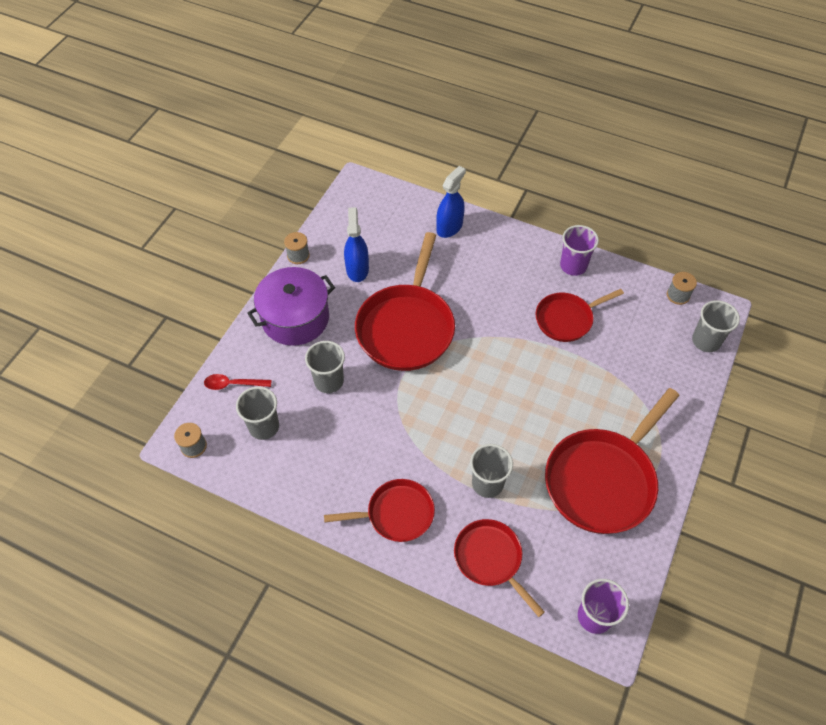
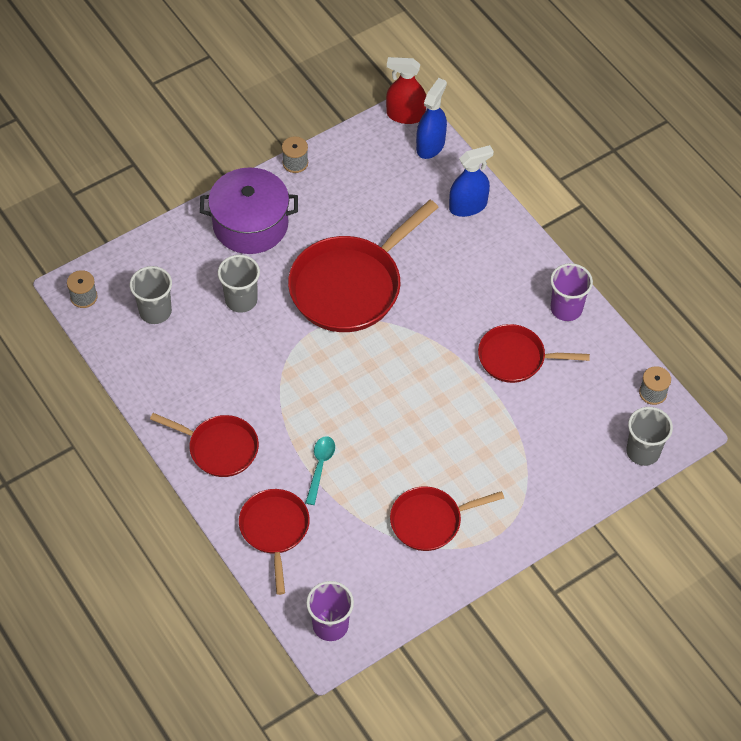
camera: 30 degrees right, 0 degrees up
(233, 384) = (153, 258): red spoon -> none
(357, 184) = (405, 115): none -> red spray bottle
(357, 269) = (343, 205): blue spray bottle -> blue spray bottle (430, 145)
(487, 483) = (320, 466): grey cup -> turquoise spoon
(603, 480) = (430, 521): red pan -> red pan, size x0.58

